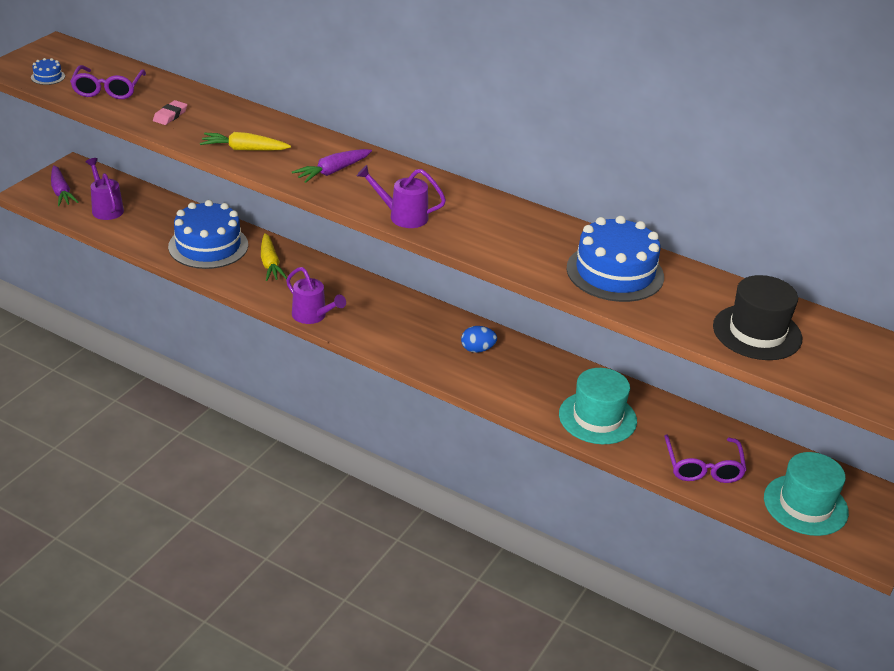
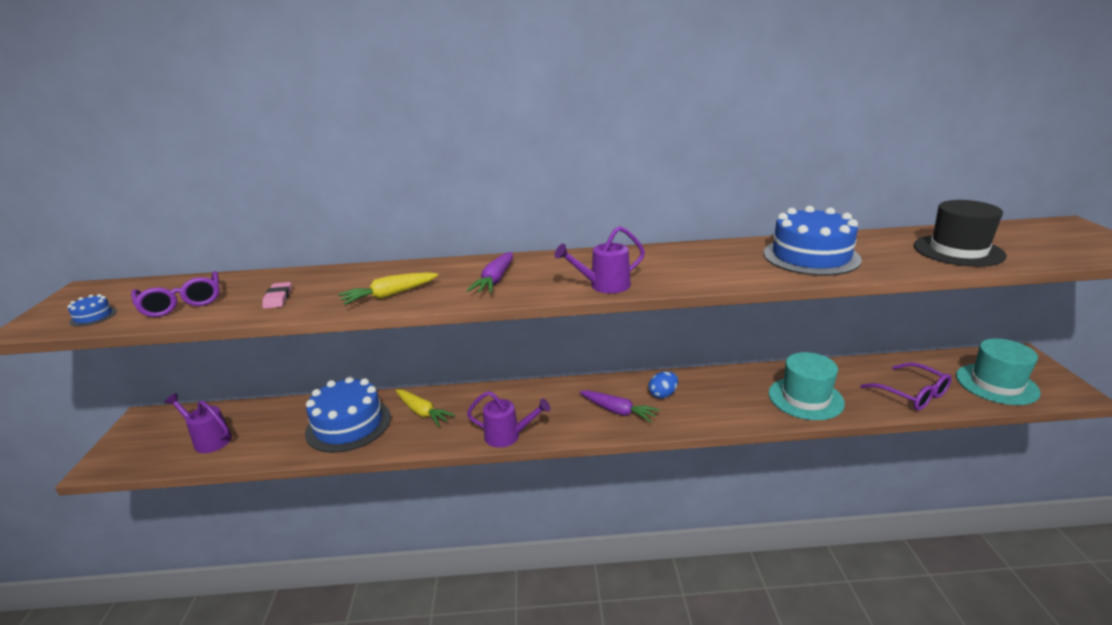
camera: 30 degrees left, 10 degrees down
(61, 192) = (143, 447): purple carrot -> purple carrot (618, 411)

